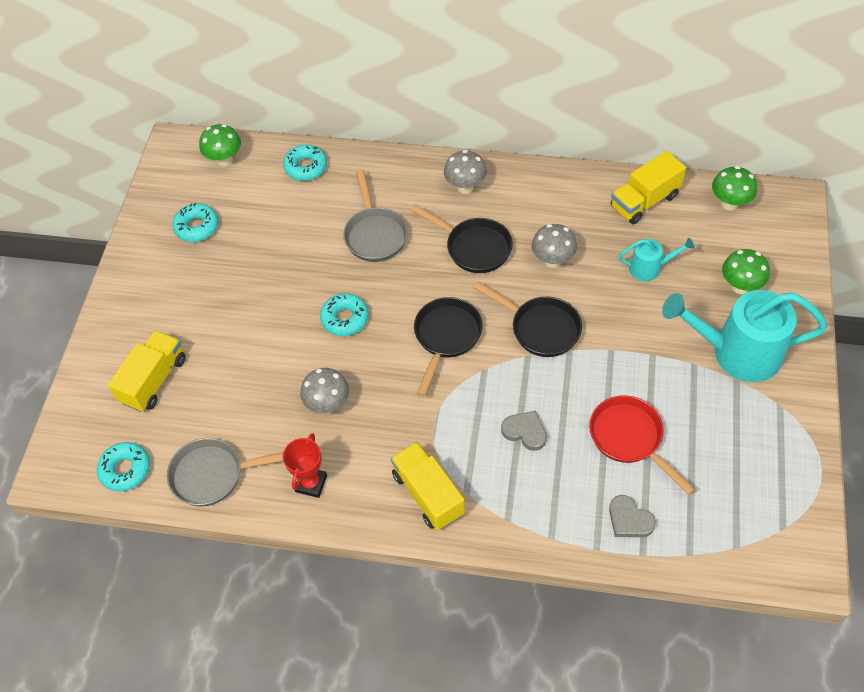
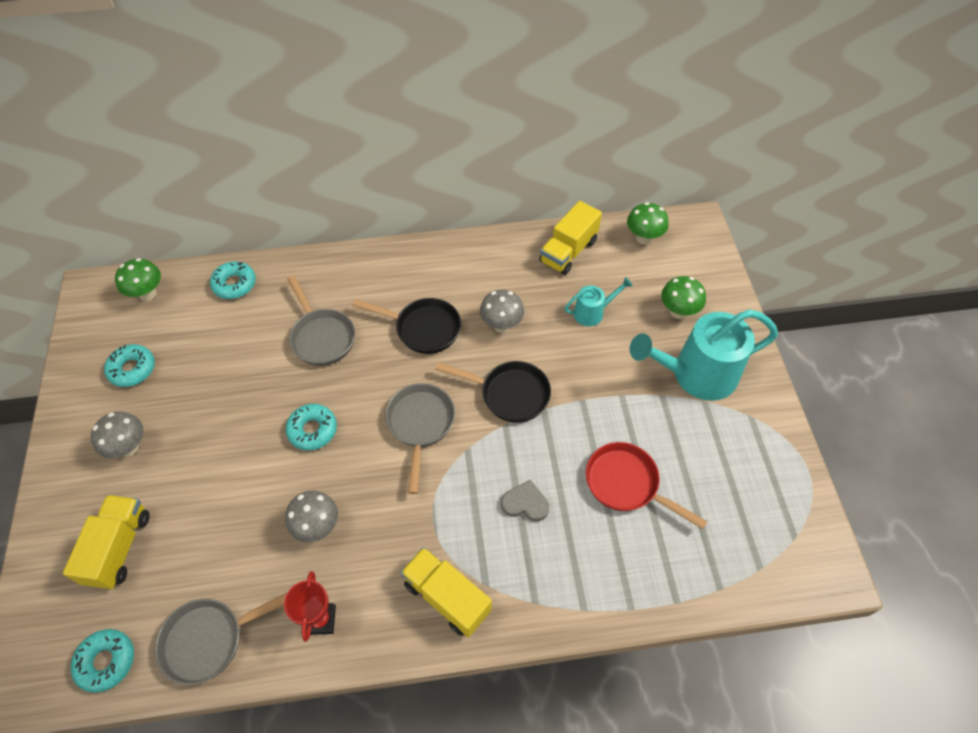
camera: 20 degrees left, 0 degrees up
(446, 337) = (420, 425): black pan -> grey pan
(465, 187) = (398, 272): grey mushroom -> grey mushroom (129, 447)
(629, 520) = (652, 568): grey heart -> none

